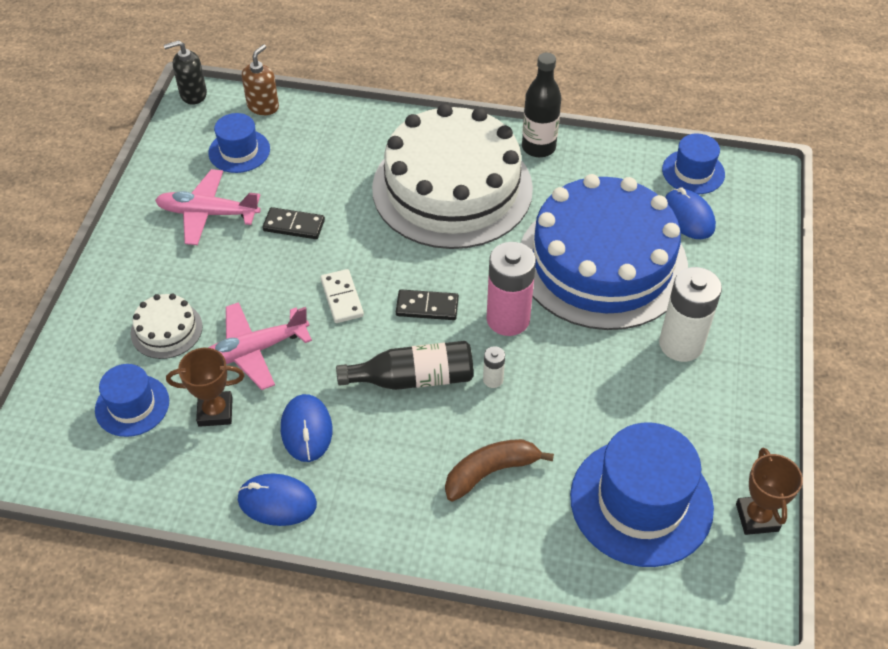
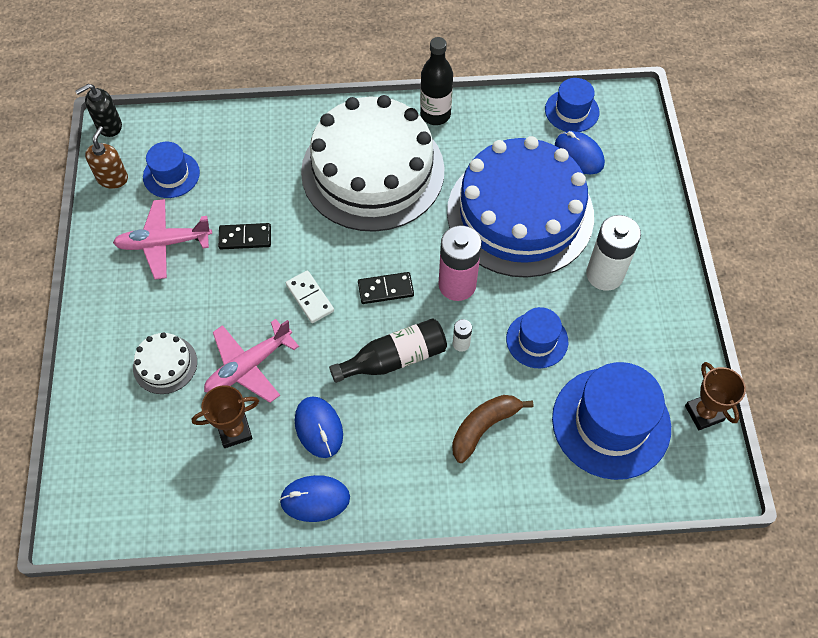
camera: 15 degrees left, 10 degrees up
(132, 405) = (159, 443): blue hat -> blue hat (537, 340)
(263, 106) = (178, 125): brown soap dispenser -> brown soap dispenser (112, 178)

